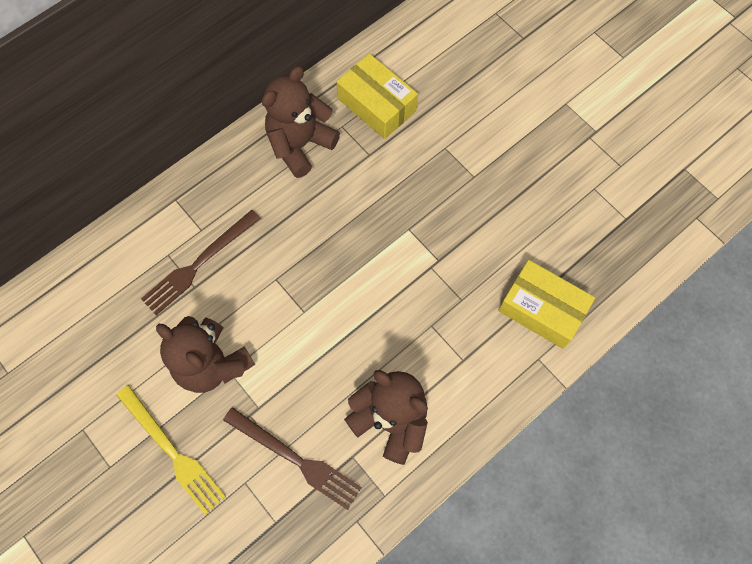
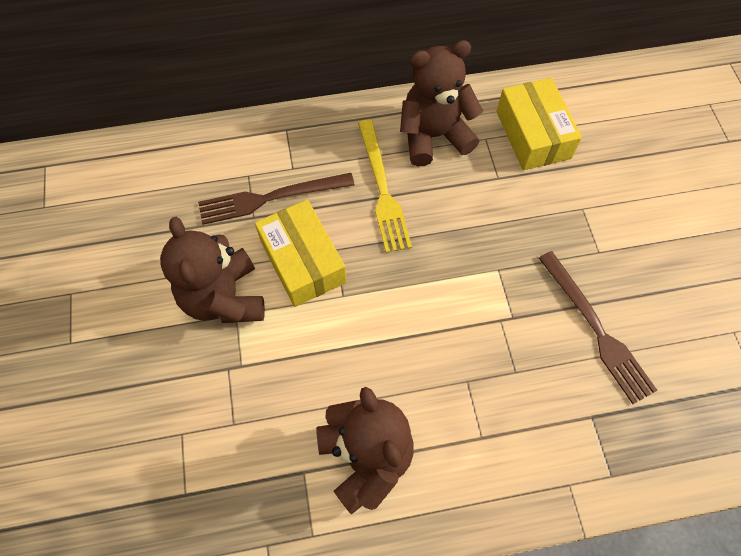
camera: 30 degrees right, 5 degrees down
(172, 451) = (134, 361): yellow fork -> yellow fork (382, 189)
(295, 459) = (245, 440): brown fork -> brown fork (596, 329)
(542, 309) = (602, 432): yellow box -> yellow box (302, 261)

